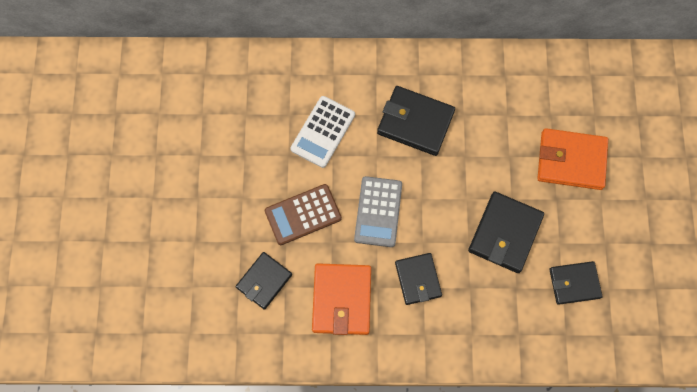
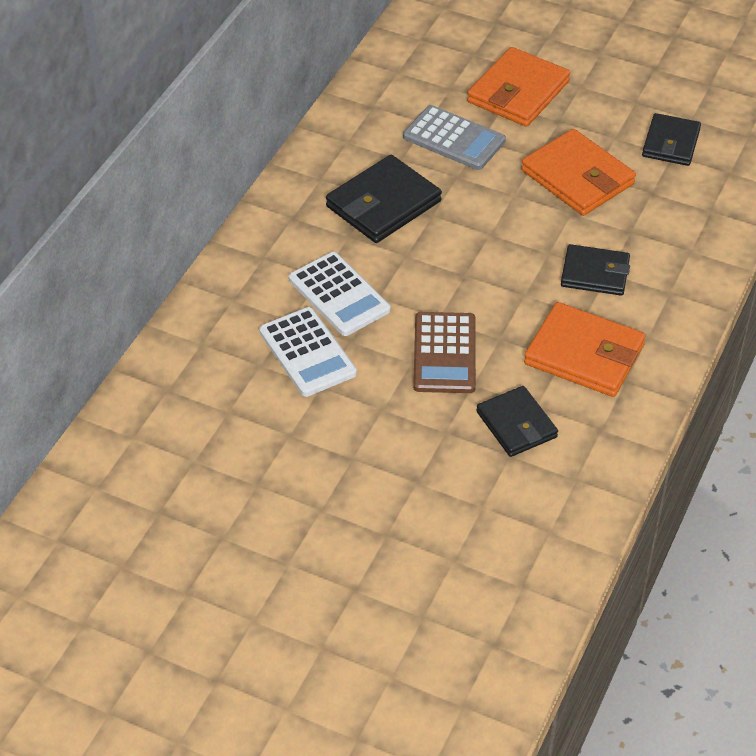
camera: 65 degrees left, 25 degrees down
(267, 135) = (307, 352): none -> white calculator
(378, 212) = (483, 279): grey calculator -> grey calculator (454, 139)
(505, 233) = (577, 177): black wallet -> orange wallet

